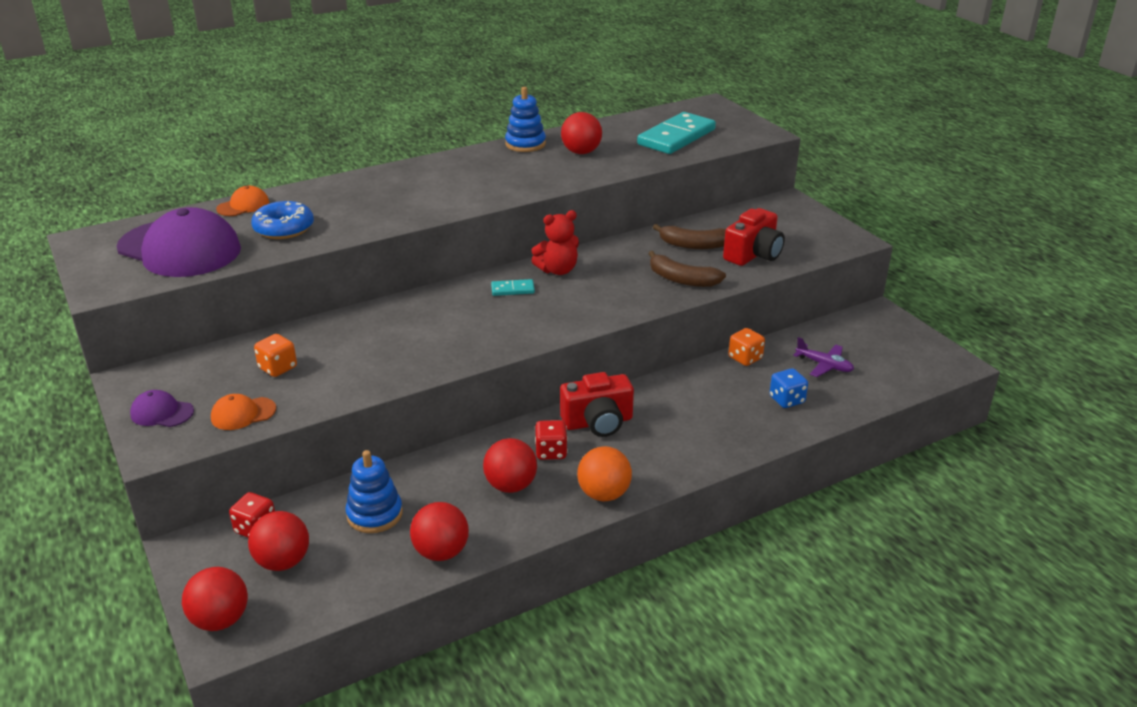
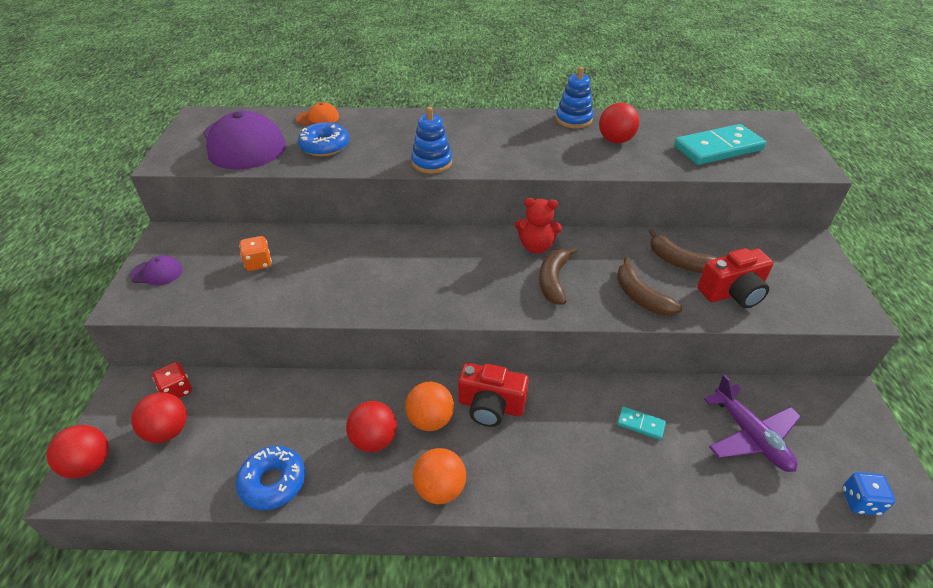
camera: 30 degrees right, 10 degrees up
(162, 413) = (157, 273): purple cap -> purple cap turned 135 degrees clockwise
(243, 414) = (201, 296): orange cap -> none
(374, 514) = (259, 417): blue stacking toy -> blue stacking toy (432, 163)
(441, 552) = (273, 482): red ball -> blue donut
(512, 289) = (484, 253): turquoise domino -> turquoise domino (640, 424)
(551, 452) = (430, 420): red dice -> orange ball
(597, 291) = (553, 281): none -> brown banana
(745, 358) = (673, 393): orange dice -> none
(786, 400) = (683, 461): blue dice -> blue dice (860, 501)
(824, 365) = (750, 436): purple plane -> purple plane, size x1.60

